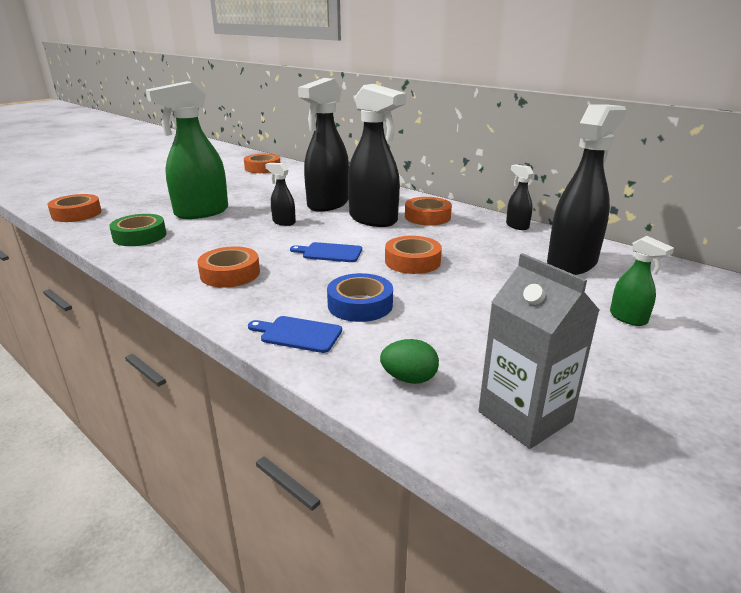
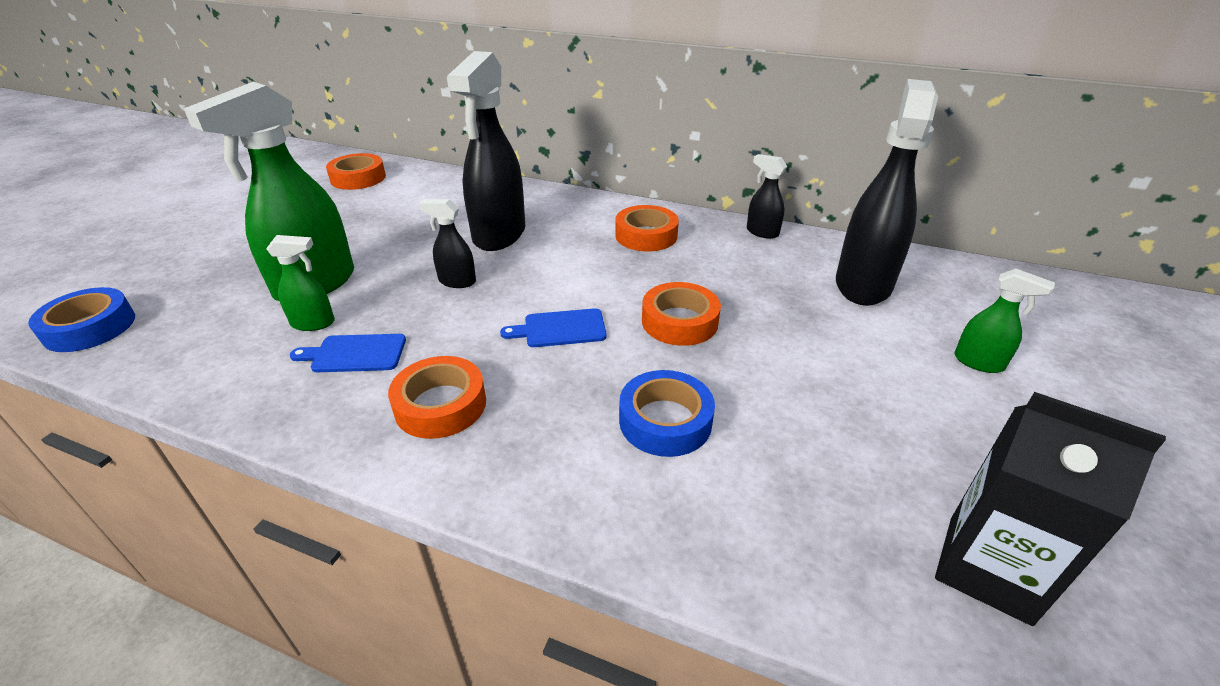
camera: 20 degrees left, 10 degrees up
(76, 214) = (90, 327): orange tape -> blue tape
(140, 236) = (239, 356): green tape -> none
(188, 229) = (313, 323): none -> green spray bottle
(298, 334) = (618, 503): blue cutting board -> blue cutting board (355, 353)
(373, 219) = (580, 253): black spray bottle -> none
(409, 379) = (817, 546): green egg -> none
(525, 416) = (988, 568): grey carton -> black carton

